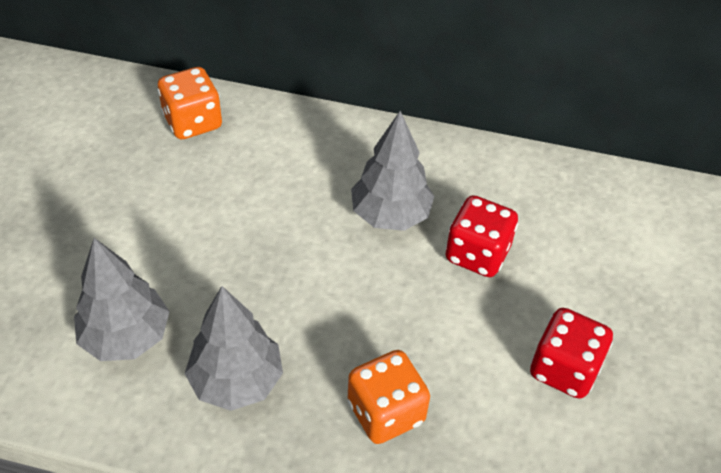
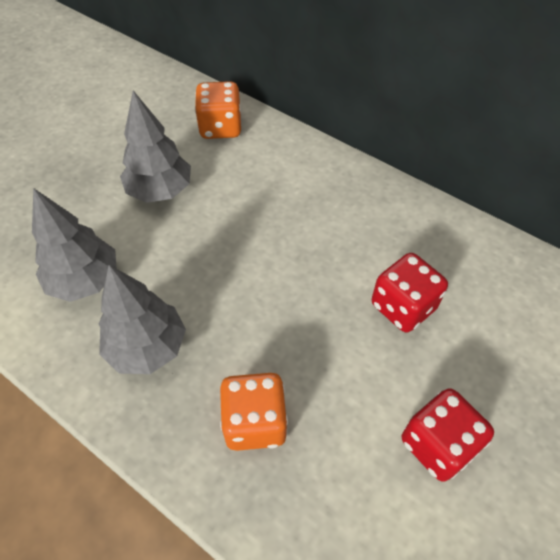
camera: 25 degrees right, 5 degrees up
(390, 215) = (341, 248): grey tree -> grey tree (160, 191)

